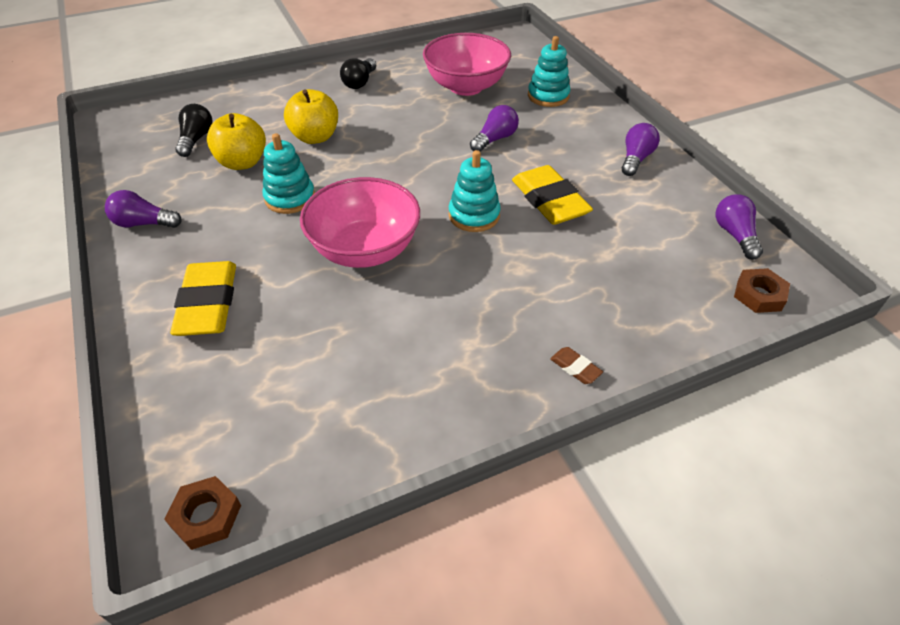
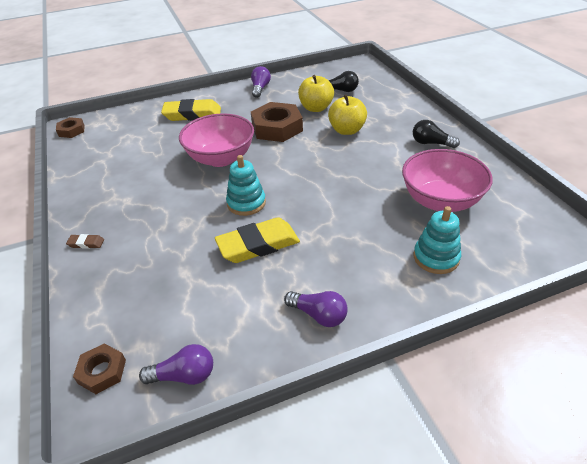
camera: 95 degrees right, 5 degrees down
(290, 198) = (277, 128): turquoise stacking toy -> brown nut
(495, 139) = (350, 217): purple light bulb -> none
(575, 368) = (86, 243): brown eraser -> brown eraser turned 45 degrees clockwise

